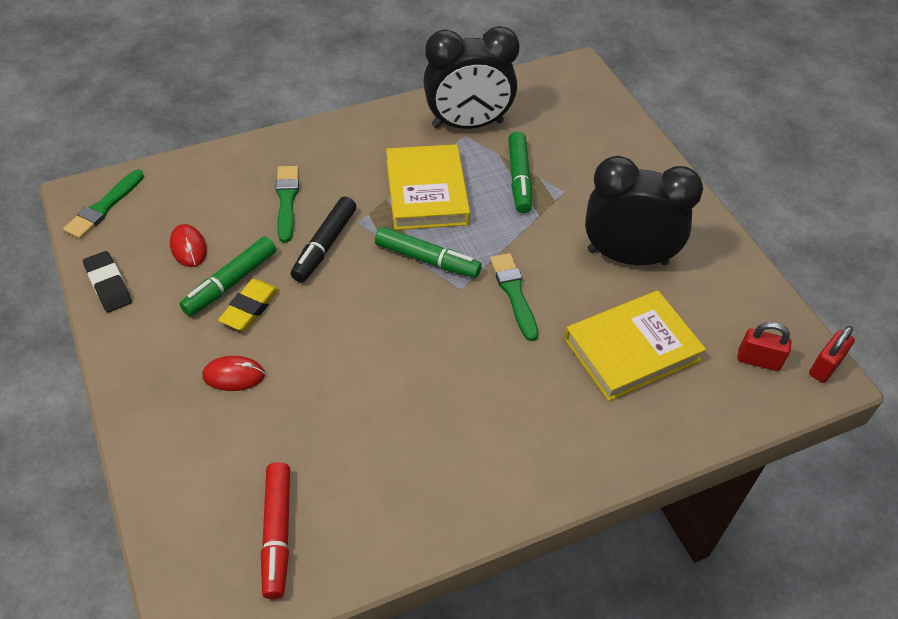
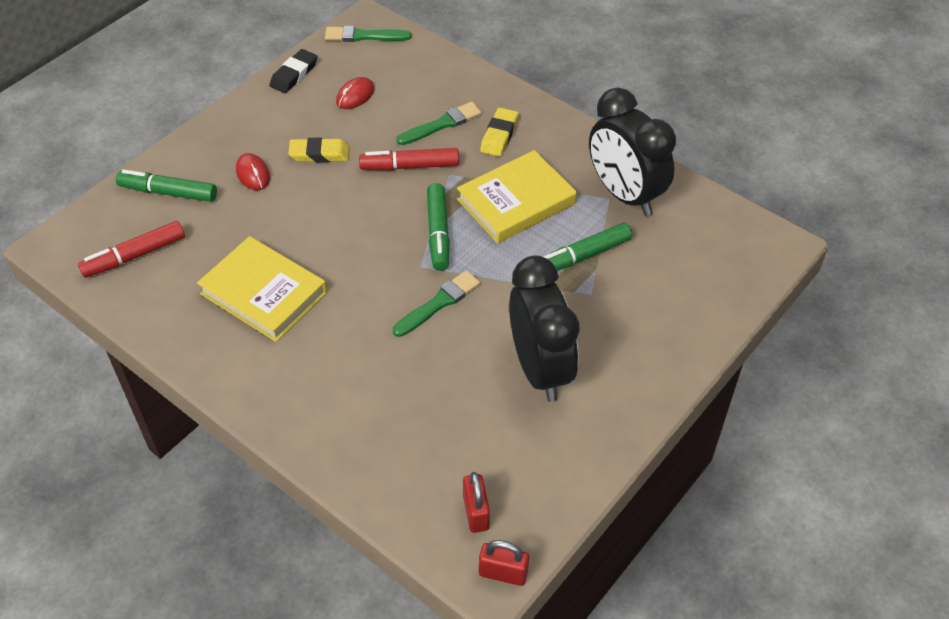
camera: 65 degrees right, 0 degrees up
(230, 282) = (337, 133): green marker -> green marker (168, 192)
(324, 245) = (410, 166): black marker -> red marker
(335, 169) = (499, 135): none -> yellow eraser
(632, 349) = (427, 408): yellow book -> yellow book (264, 293)

